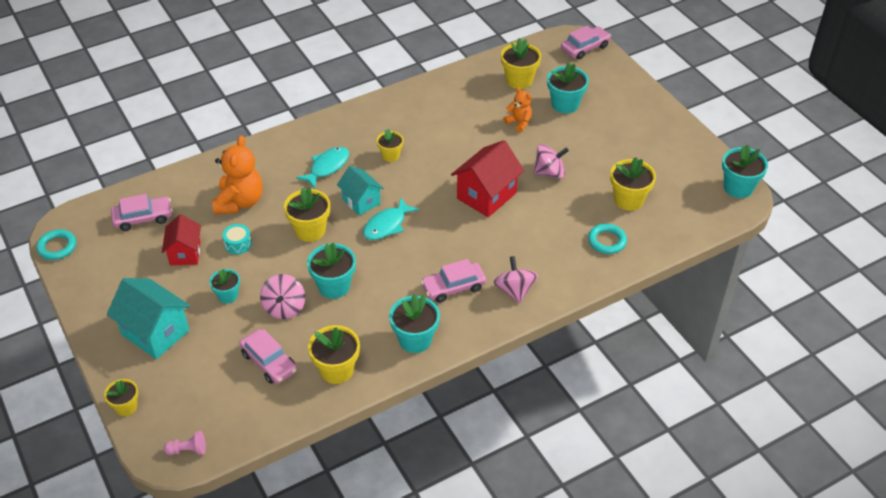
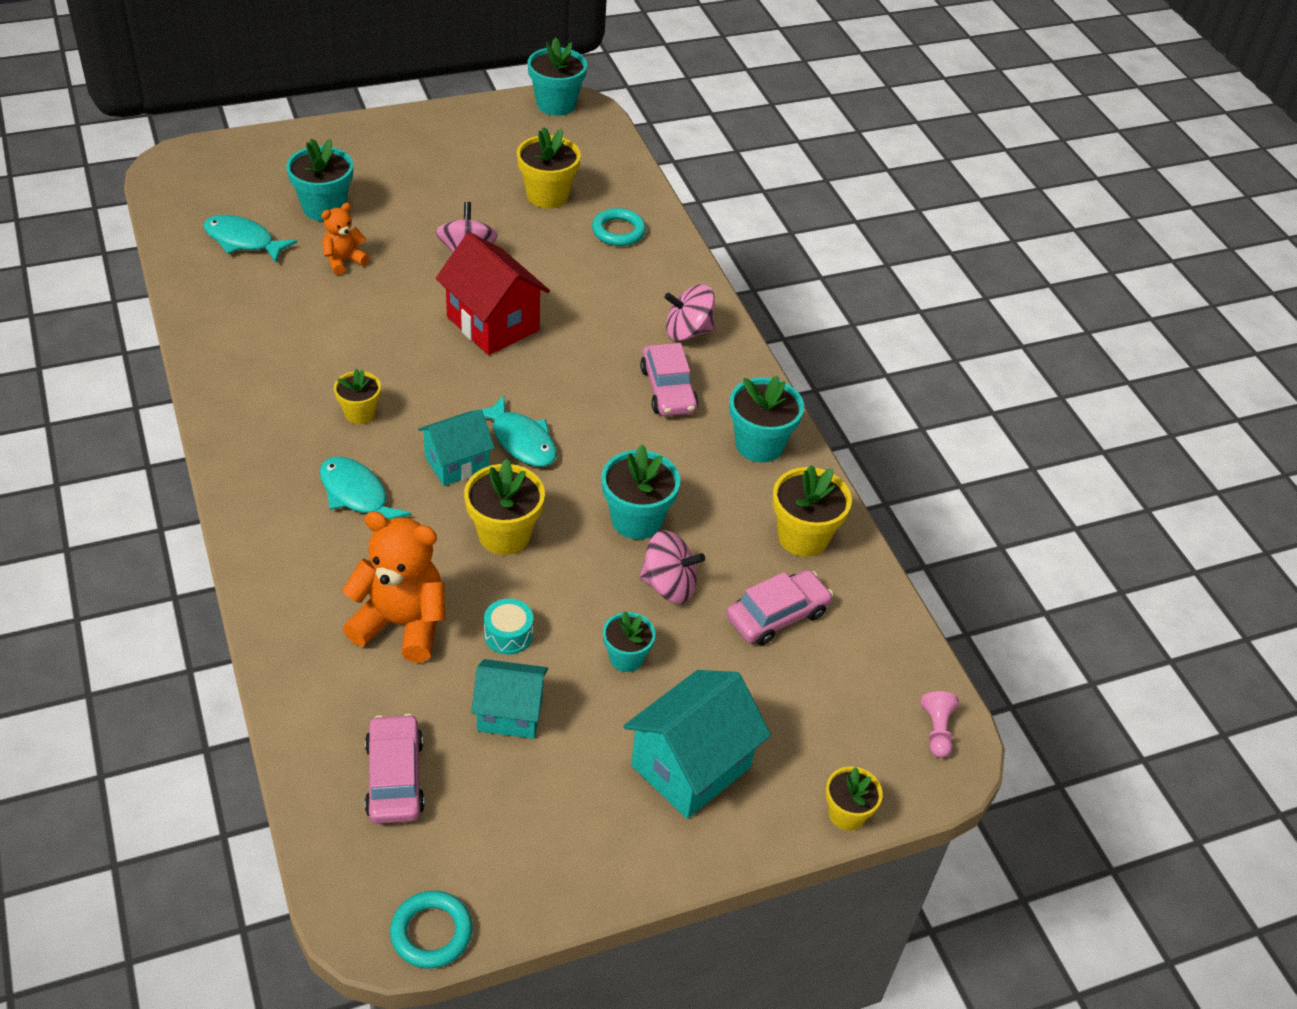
camera: 85 degrees left, 0 degrees up
(185, 253) = (510, 713): red house -> turquoise house
(519, 80) = (243, 241): yellow flower pot -> turquoise fish
(585, 48) = (201, 160): pink car -> none

